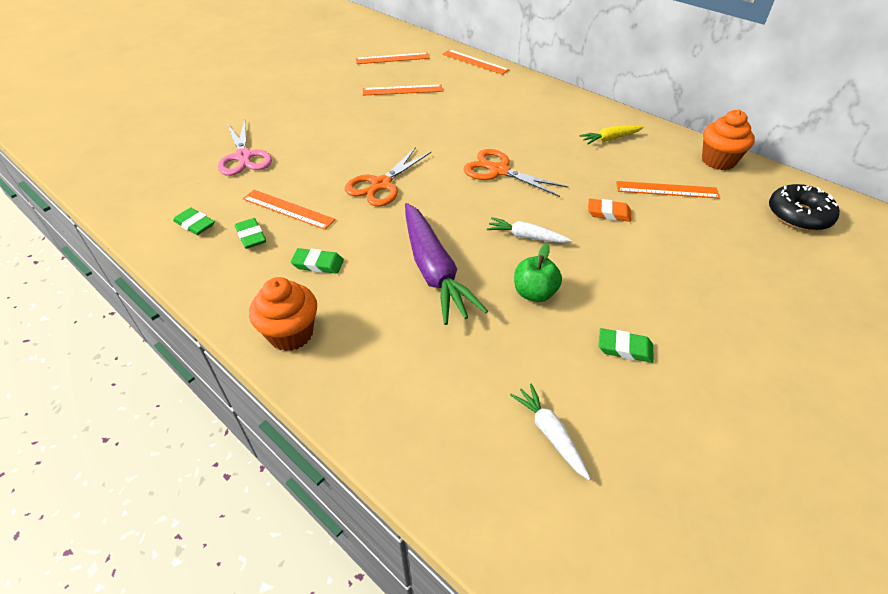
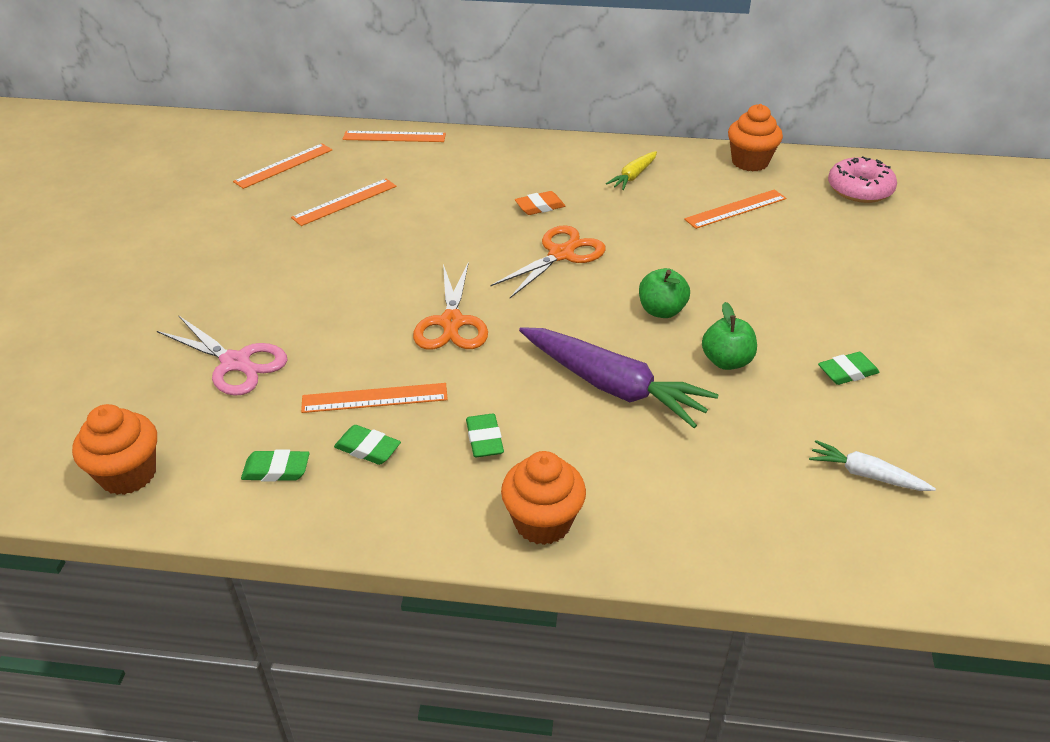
camera: 35 degrees left, 5 degrees down
(131, 192) = (128, 474): none -> orange cupcake
(318, 264) = (484, 439): green eraser -> green eraser turned 75 degrees counterclockwise
(498, 171) = (561, 254): orange scissors -> orange scissors turned 135 degrees clockwise
(526, 237) = (661, 311): white carrot -> green apple
(608, 213) = (709, 254): orange eraser -> orange eraser (540, 206)
(798, 215) = (859, 189): black donut -> pink donut

